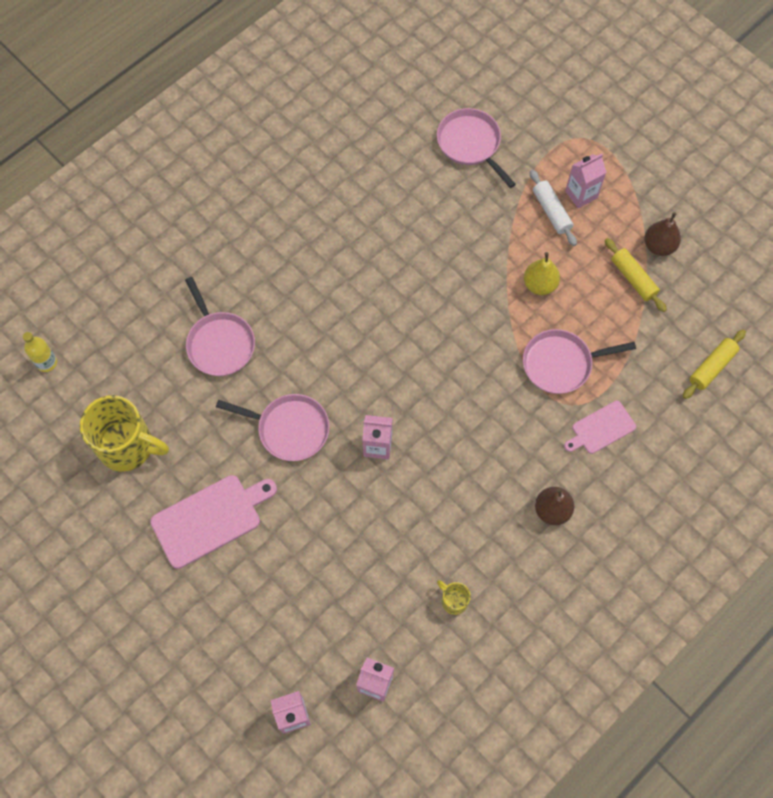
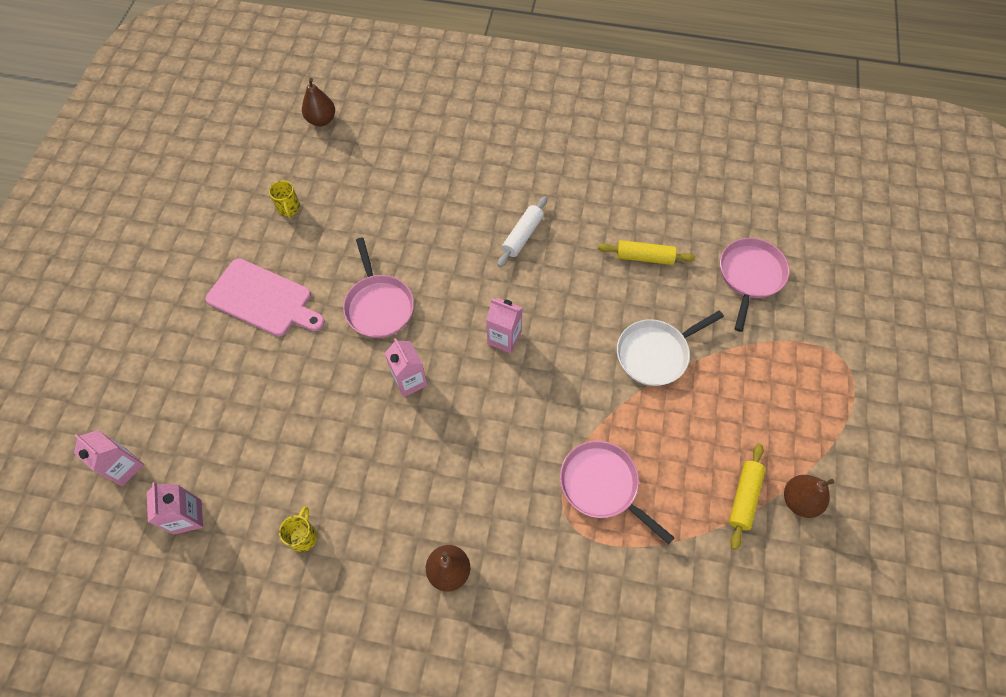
camera: 55 degrees right, 5 degrees down
(47, 362) = (321, 120): yellow bottle -> brown pear
(128, 446) = (288, 208): yellow mug -> yellow mug, size x0.45
(219, 343) = (417, 213): pink pan -> none
(485, 255) = (655, 354): none -> white pan
(539, 284) = (666, 416): yellow pear -> none
(551, 211) = (746, 381): white rolling pin -> white rolling pin (522, 236)
(581, 194) = (787, 395): pink carton -> pink carton (504, 338)
(601, 428) = (565, 565): pink cutting board -> none
(712, 367) = (715, 638): yellow rolling pin -> yellow rolling pin (644, 257)

